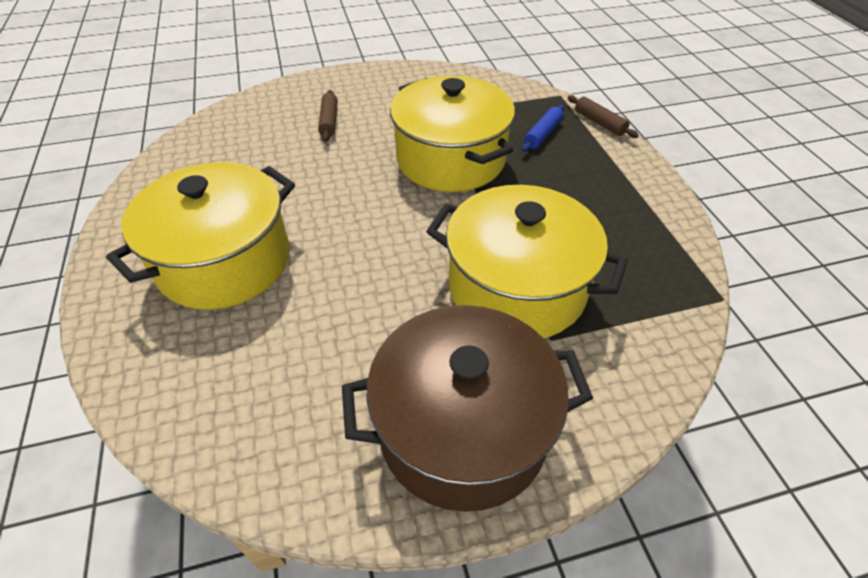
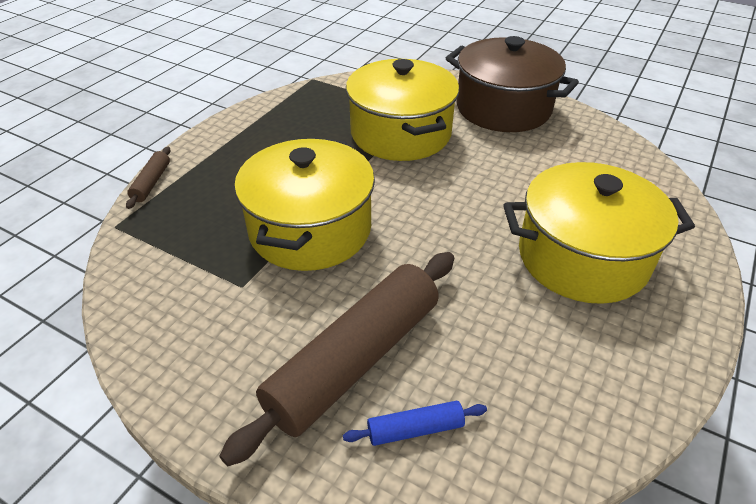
camera: 135 degrees left, 5 degrees down
(329, 121) = (355, 360): brown rolling pin -> brown rolling pin, size x2.39
(542, 134) = (207, 202): blue rolling pin -> blue rolling pin (415, 429)

